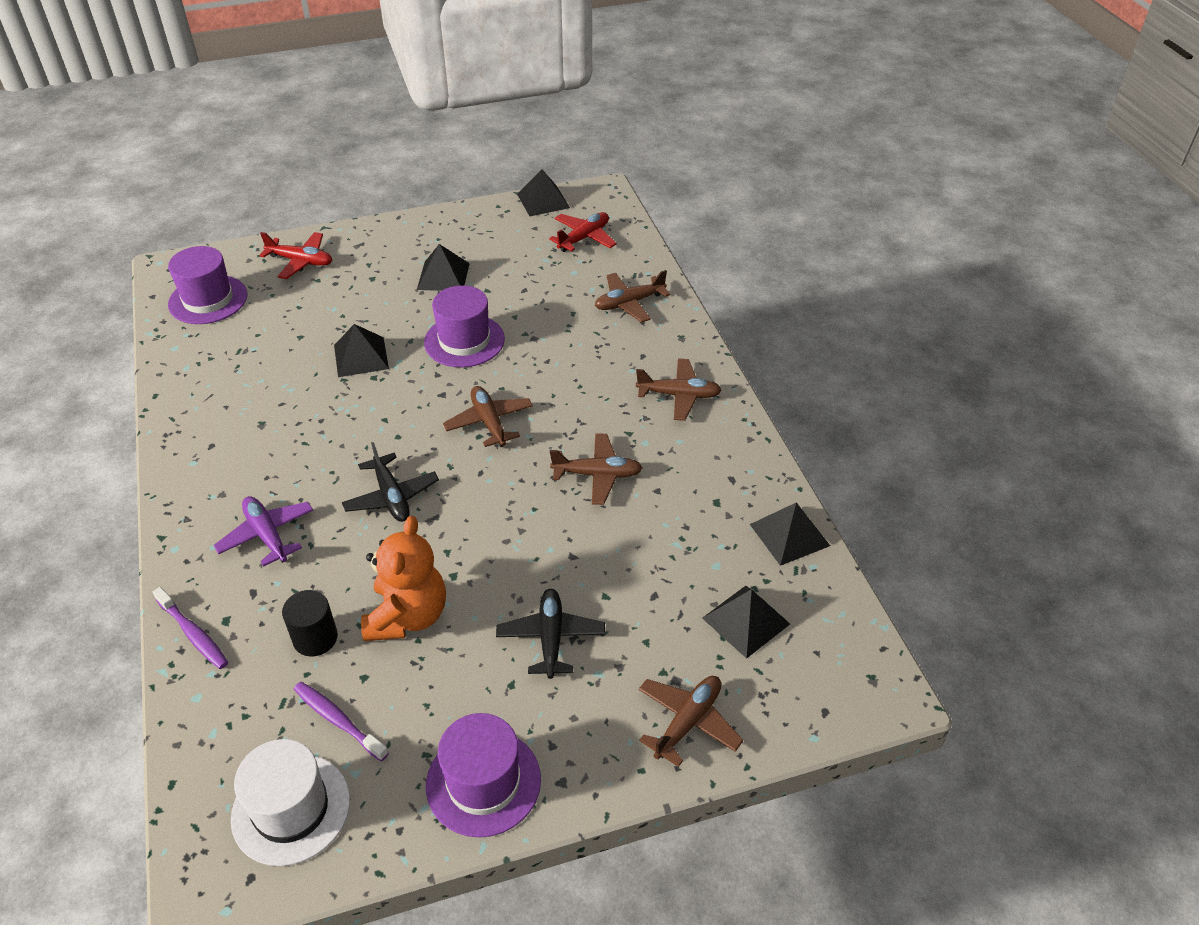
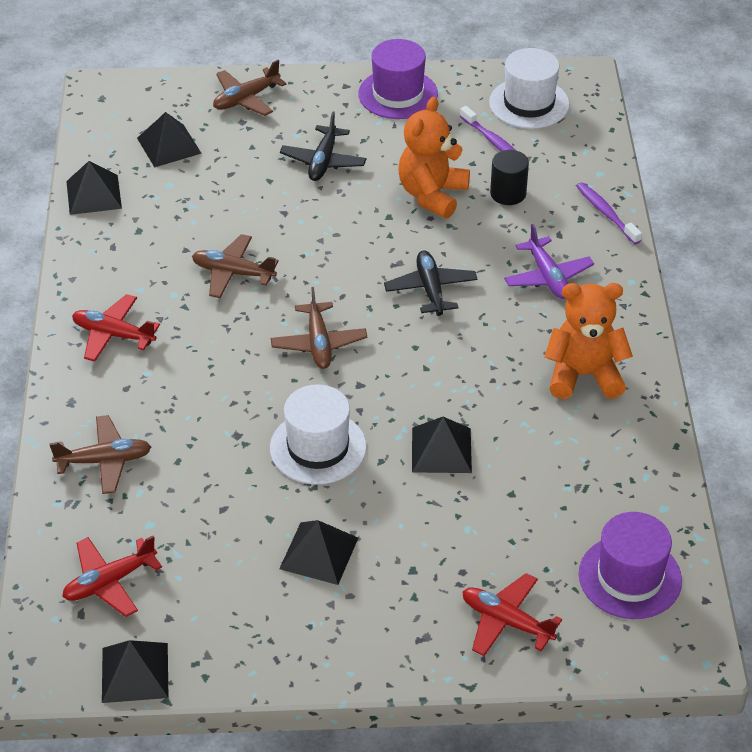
camera: 165 degrees left, 0 degrees up
(234, 439) = (584, 375): none -> orange teddy bear
(464, 341) = (318, 447): purple hat -> white hat
(679, 395) = (113, 335): brown plane -> red plane

